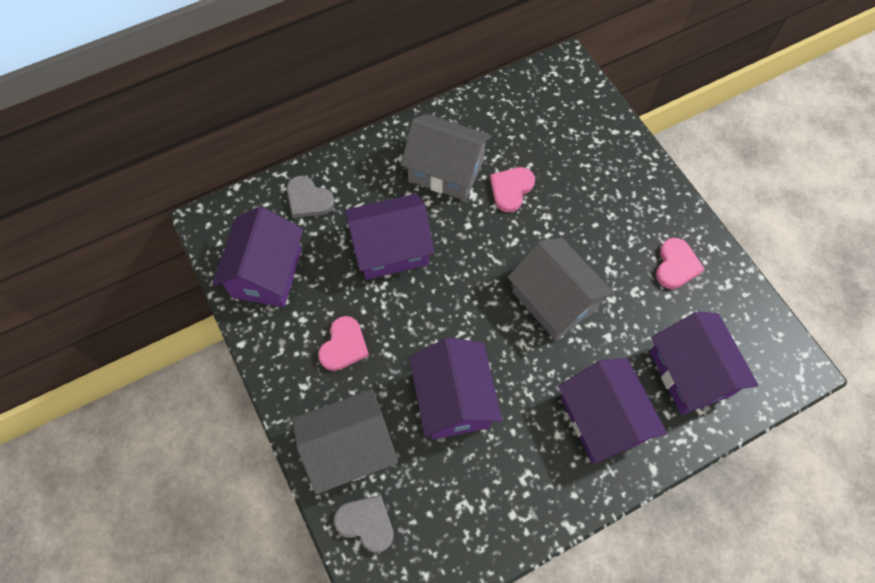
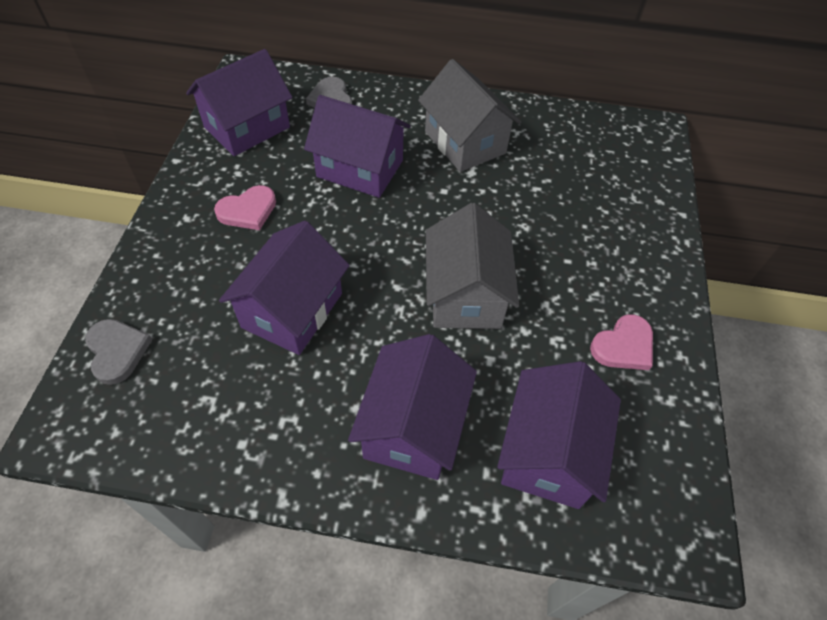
camera: 35 degrees right, 10 degrees down
(349, 449) = (168, 286): grey house -> none
(511, 189) = (510, 187): pink heart -> none

